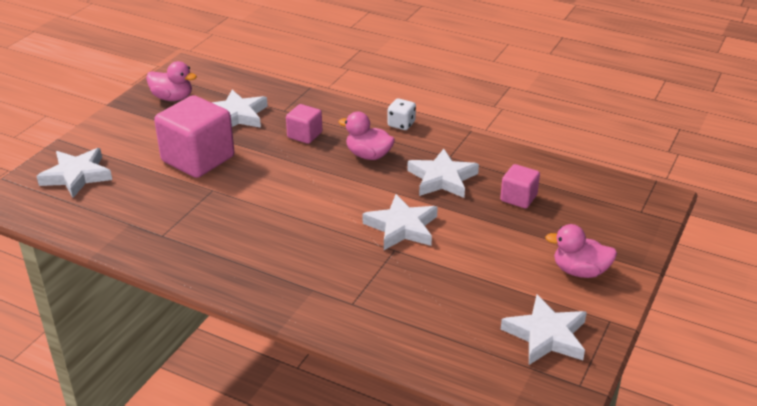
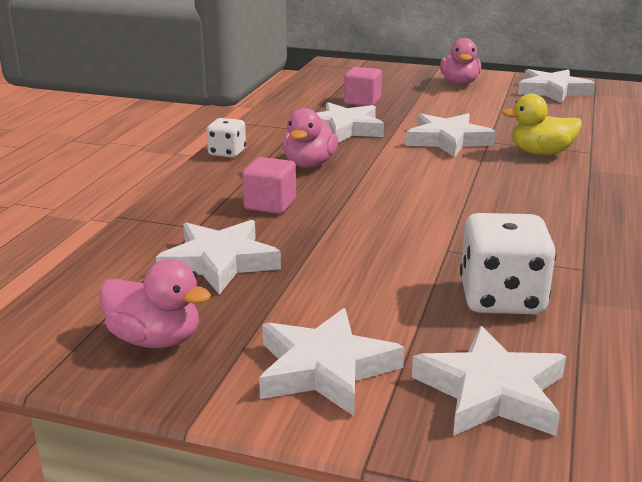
camera: 100 degrees left, 10 degrees down
(123, 137) = (325, 369): none -> white star
(148, 196) = (501, 299): none -> white dice
(172, 98) = (155, 340): pink duck -> pink duck turned 105 degrees clockwise
(198, 159) = (370, 274): pink cube -> none
(358, 272) = (541, 153): none -> yellow duck

